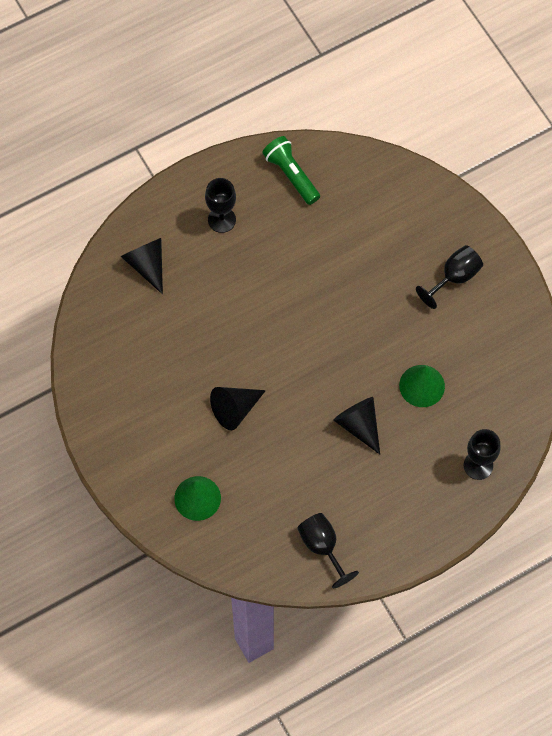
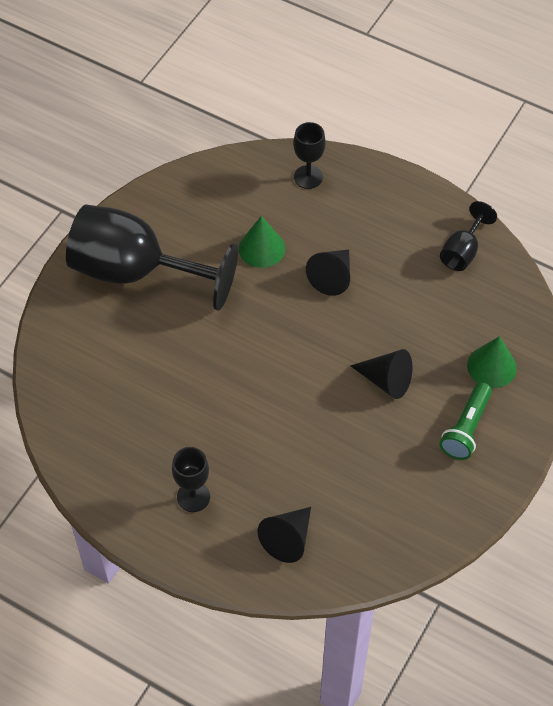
camera: 120 degrees left, 10 degrees down
(291, 175) = (103, 460): green flashlight -> green flashlight (466, 429)
(454, 277) = (136, 271): black goblet -> black goblet, size x2.20

